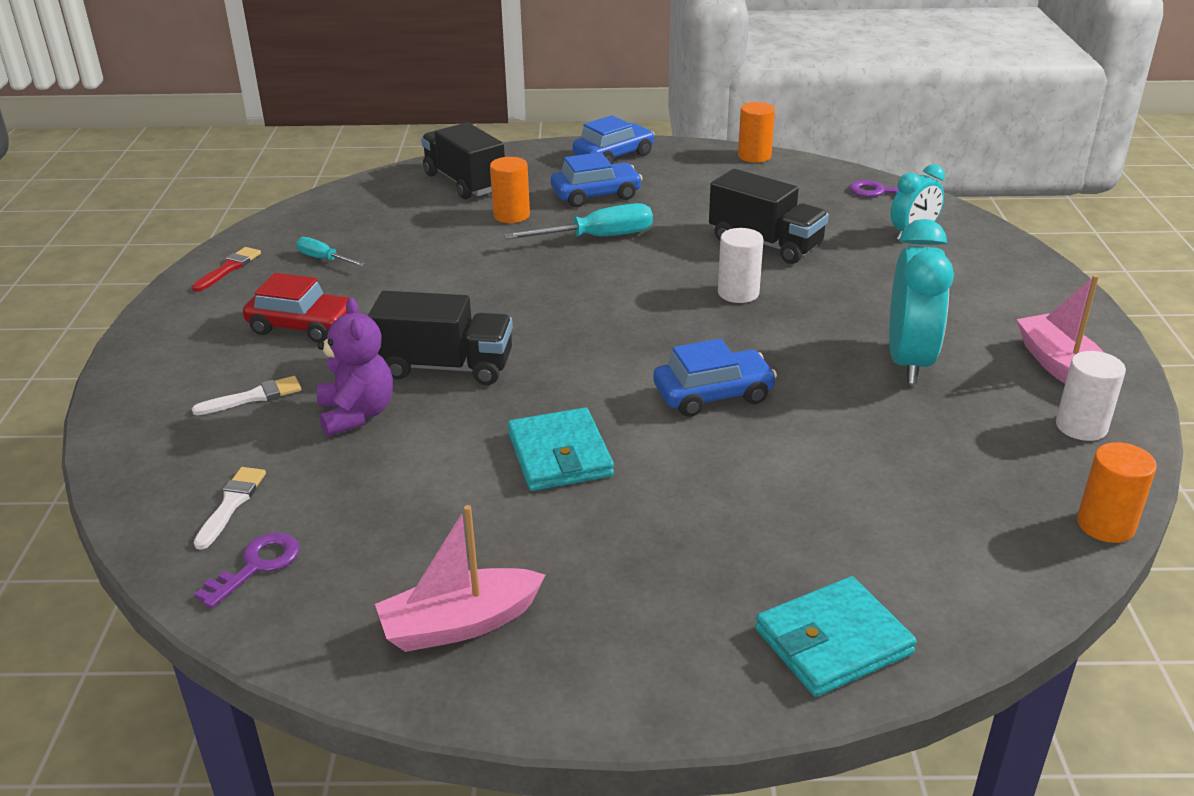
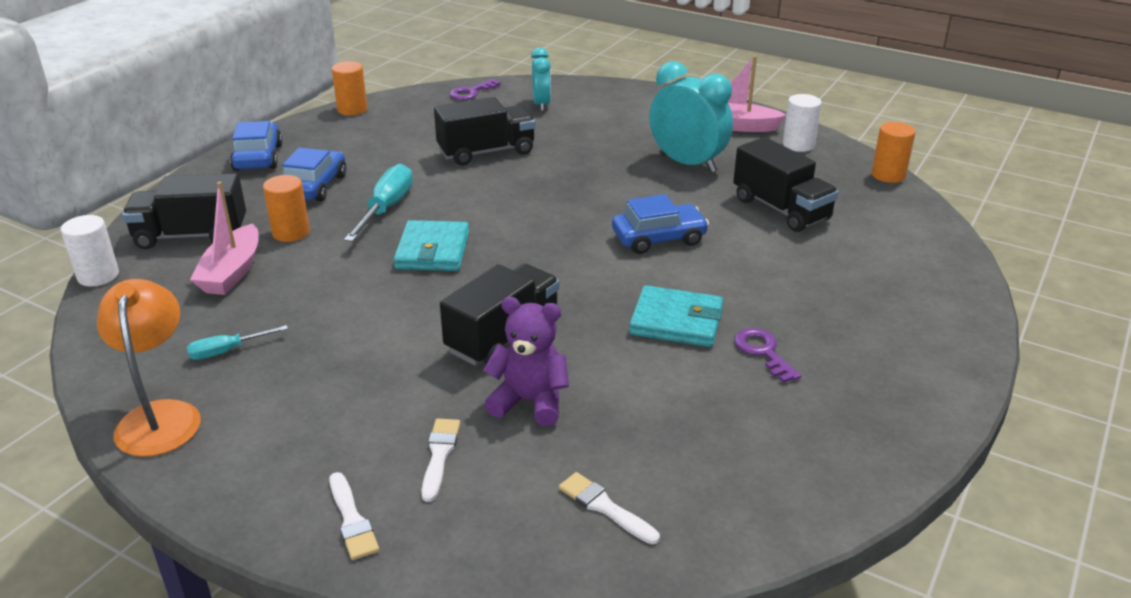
camera: 60 degrees left, 0 degrees up
(154, 388) = (352, 520): none -> white brush
(229, 268) = (160, 416): red brush -> orange lamp
(257, 566) = (706, 511): purple key -> purple key (763, 352)
(302, 326) = (342, 395): red car -> none
(460, 624) = (843, 423): pink boat -> pink boat (232, 272)
(713, 394) = (659, 238): blue car -> blue car turned 60 degrees clockwise
(738, 293) = (541, 185): white cylinder -> white cylinder (98, 276)
(833, 641) = (938, 289): turquoise wallet -> turquoise wallet (433, 250)
(885, 458) = (781, 209): none -> black truck

